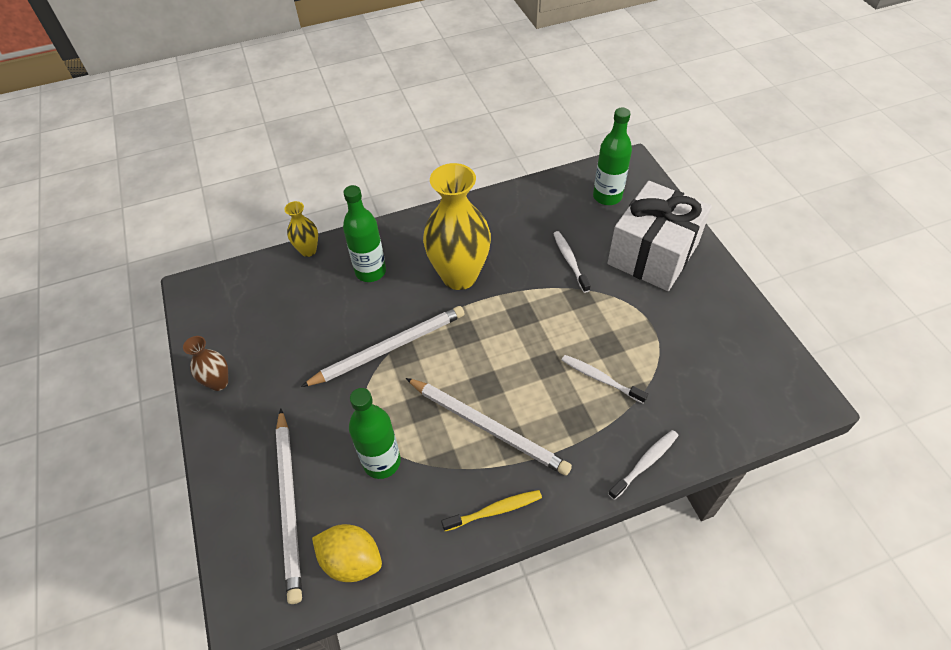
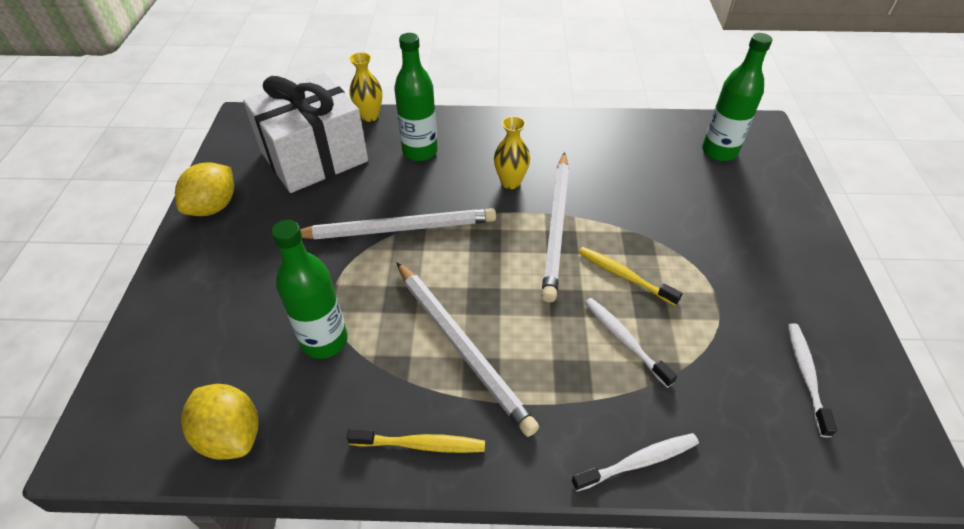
camera: 20 degrees right, 5 degrees down
(219, 382) = (213, 207): brown vase -> yellow lemon
(289, 504) = (205, 348): white pencil -> white pencil (556, 226)
(459, 276) = (510, 182): yellow vase -> yellow vase, size x0.48
(570, 261) = (644, 203): white toothbrush -> white toothbrush (806, 376)
(579, 328) = (624, 276): none -> yellow toothbrush
(652, 254) = (751, 225): white gift -> white gift (314, 156)

